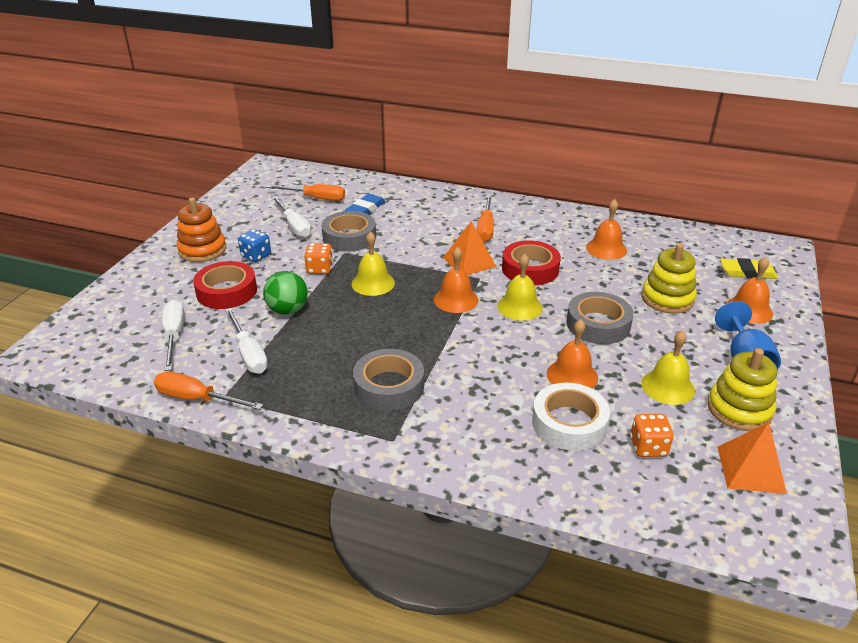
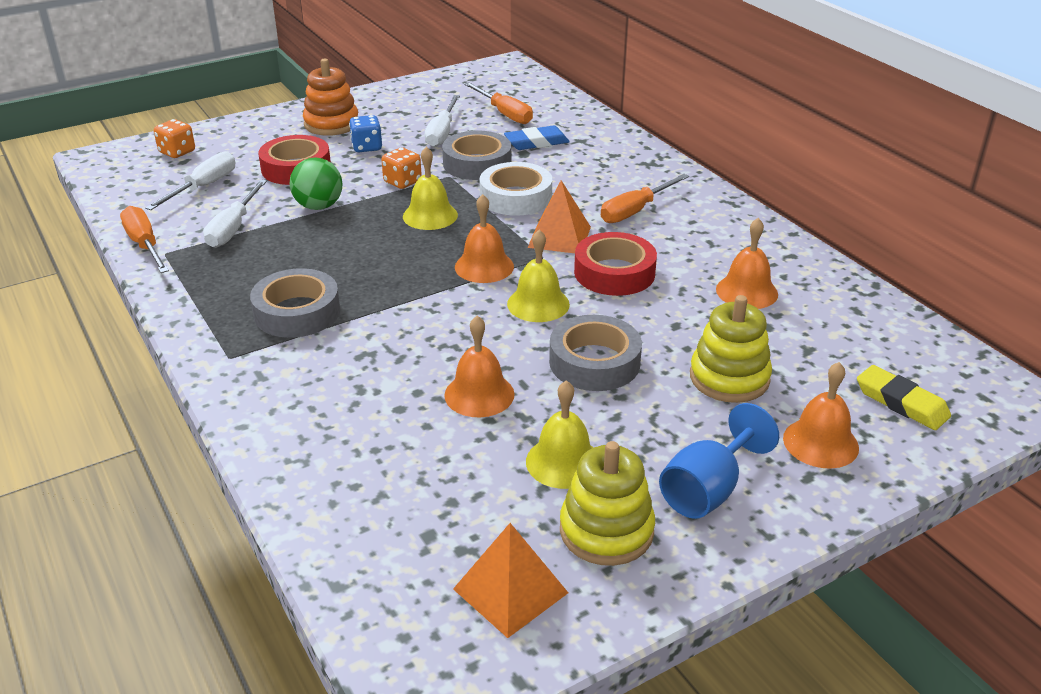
camera: 40 degrees right, 0 degrees up
(569, 423) = (400, 434): white tape -> white tape (516, 197)
(648, 447) = (439, 502): orange dice -> orange dice (177, 152)

